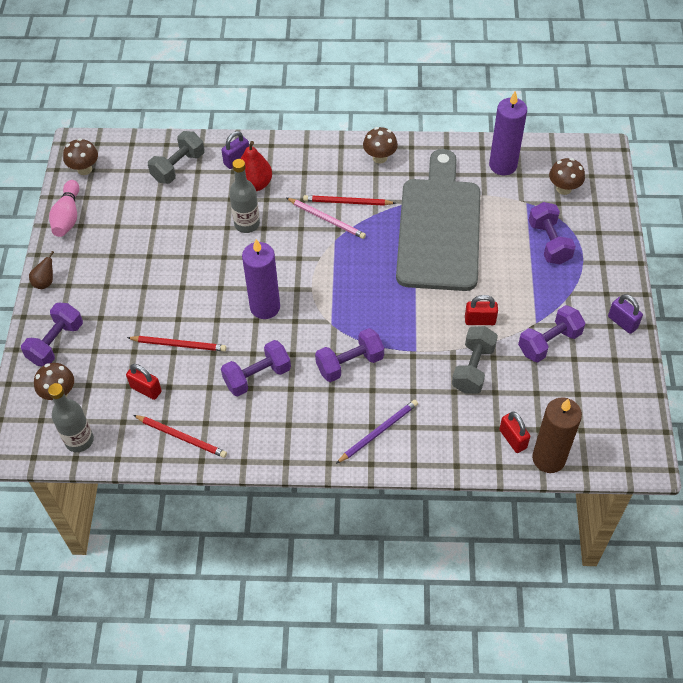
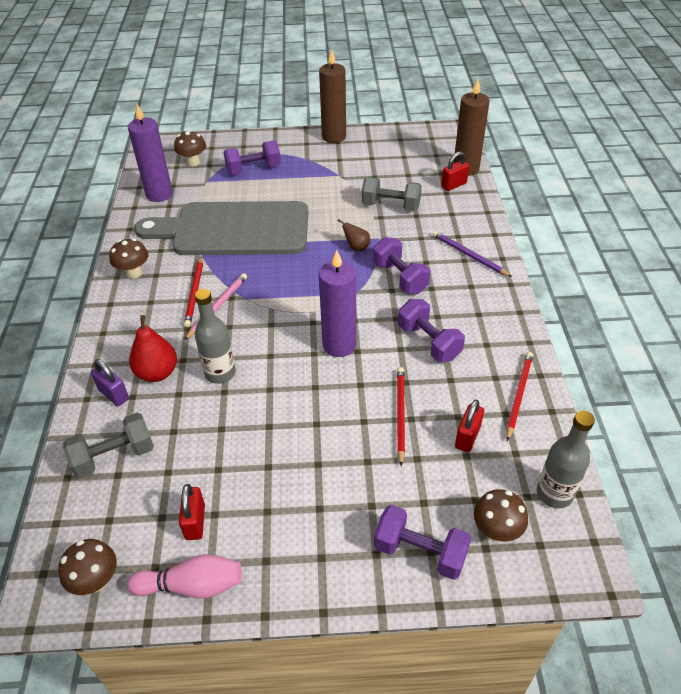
camera: 95 degrees left, 10 degrees down
(45, 282) = (317, 591): brown pear -> brown pear (356, 247)
(178, 167) = (114, 456): grey dumbbell -> grey dumbbell turned 60 degrees counterclockwise
(480, 320) = (340, 203): red padlock -> red padlock (195, 522)
(549, 342) = (358, 169): purple dumbbell -> none
(622, 322) = (334, 137): purple padlock -> brown candle

